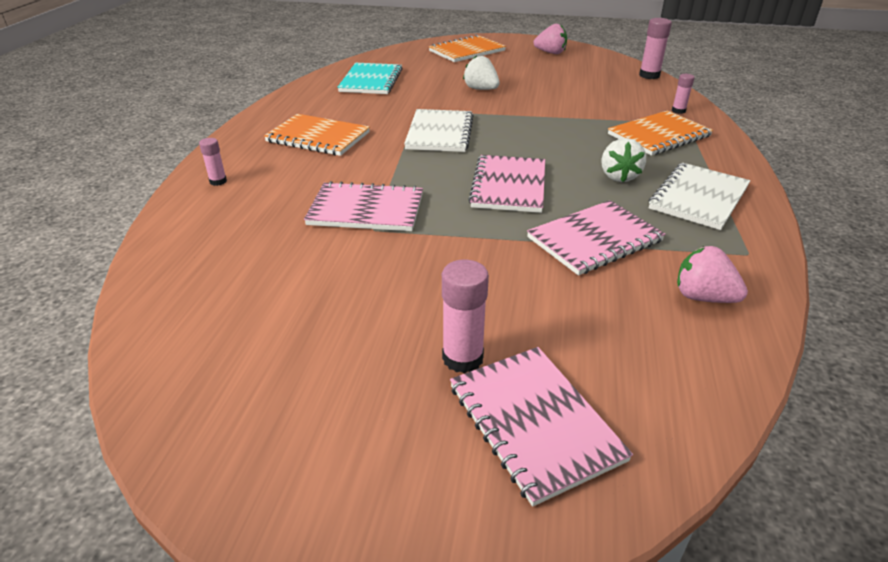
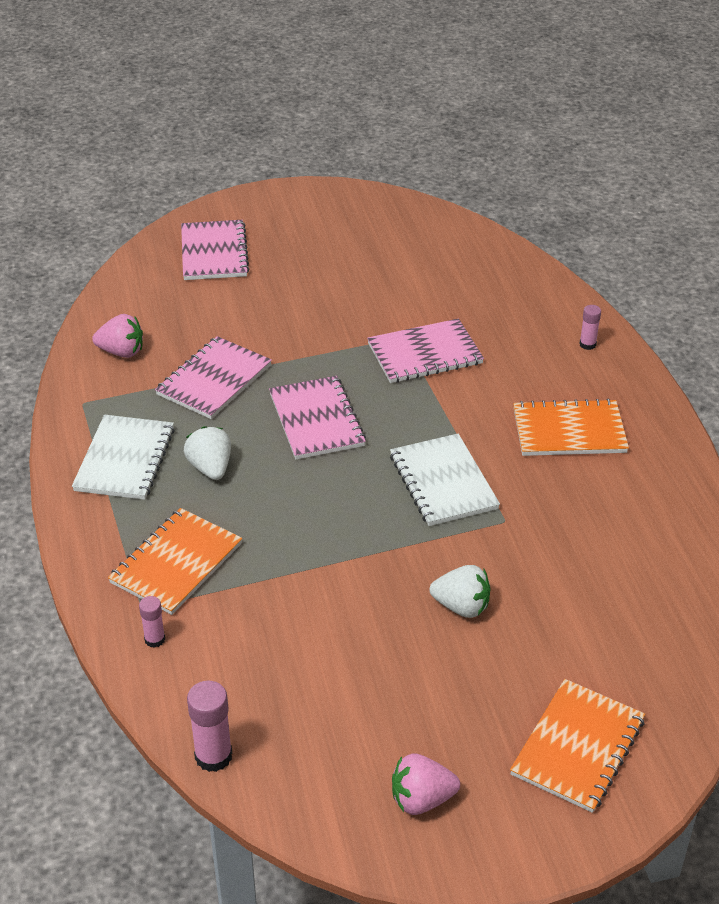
camera: 155 degrees right, 5 degrees up
(371, 81) = (636, 576): turquoise notebook -> none
(462, 358) = (270, 270): pink glue stick -> none
(534, 422) = (214, 252): pink notebook -> pink notebook turned 45 degrees clockwise

